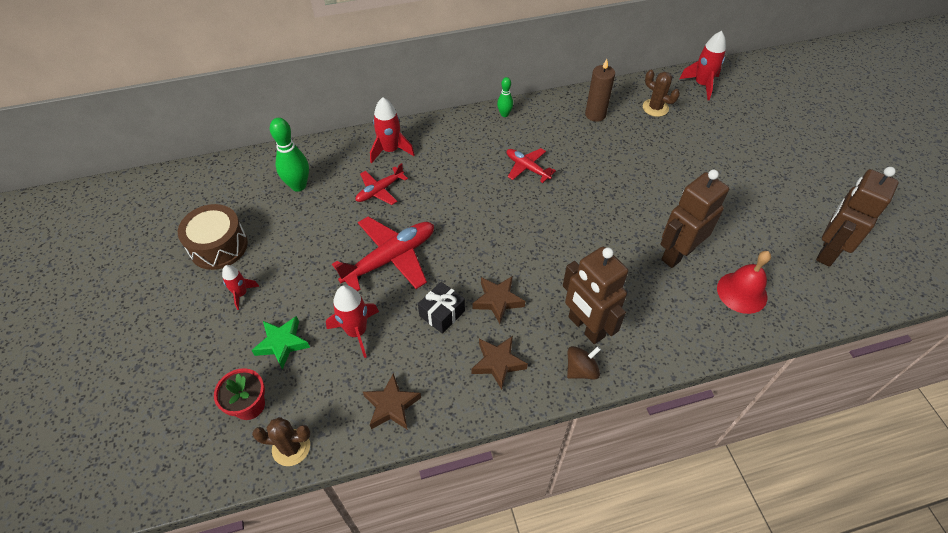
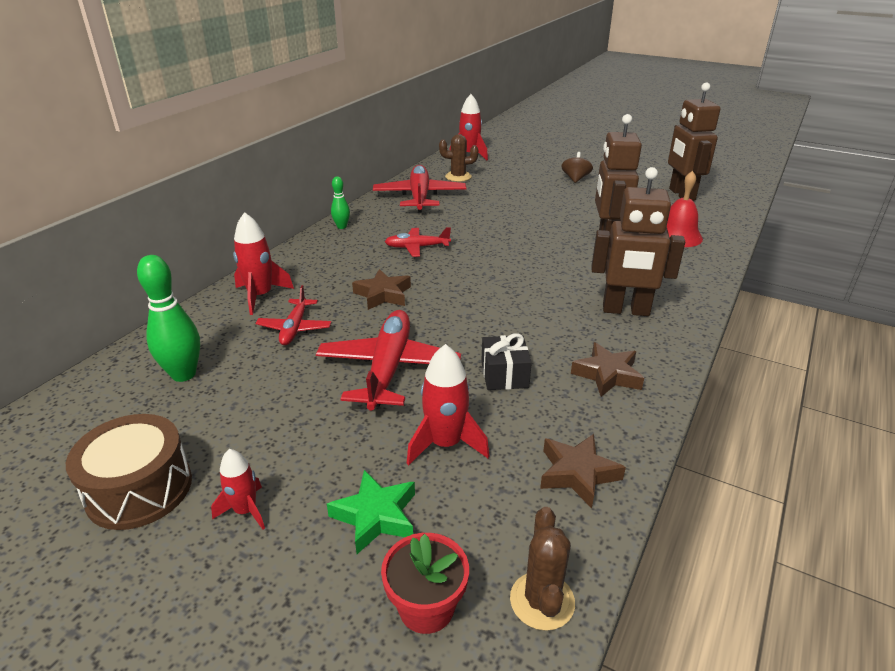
camera: 45 degrees left, 20 degrees down
(291, 447) = (542, 601): brown cactus -> brown cactus turned 45 degrees counterclockwise
(497, 300) = (535, 336): brown star -> brown star (383, 294)
(581, 370) = (669, 336): brown spinning top -> brown spinning top (575, 179)
(595, 114) = (420, 197): brown candle -> red plane

